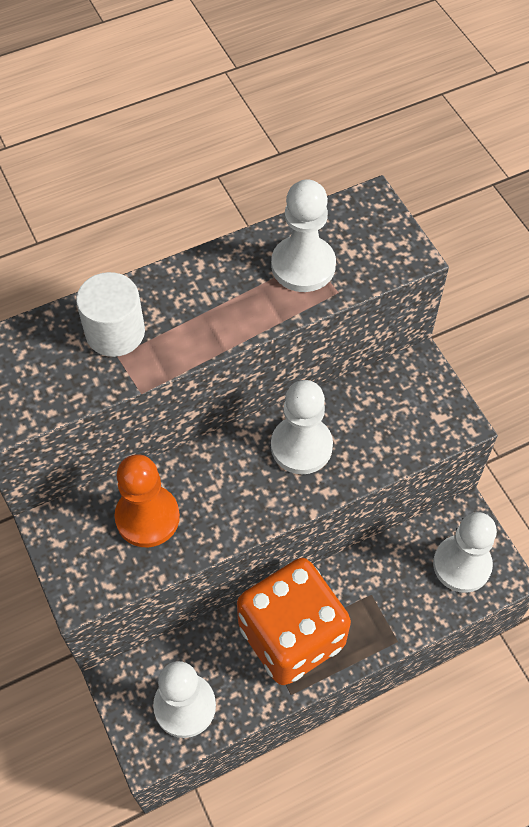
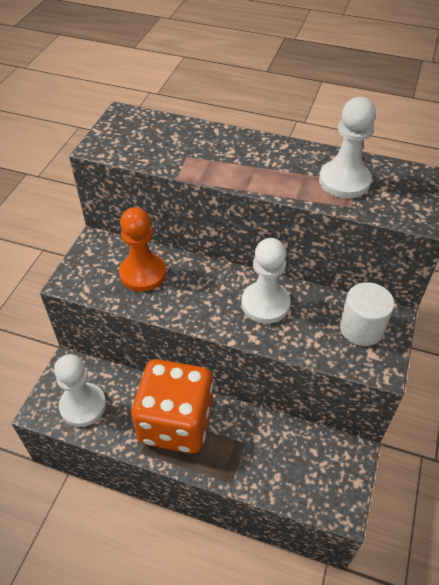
camera: 45 degrees right, 10 degrees down
(115, 332) = (199, 146): white cylinder -> white cylinder (361, 328)
(462, 565) = (320, 477): white pawn -> none

